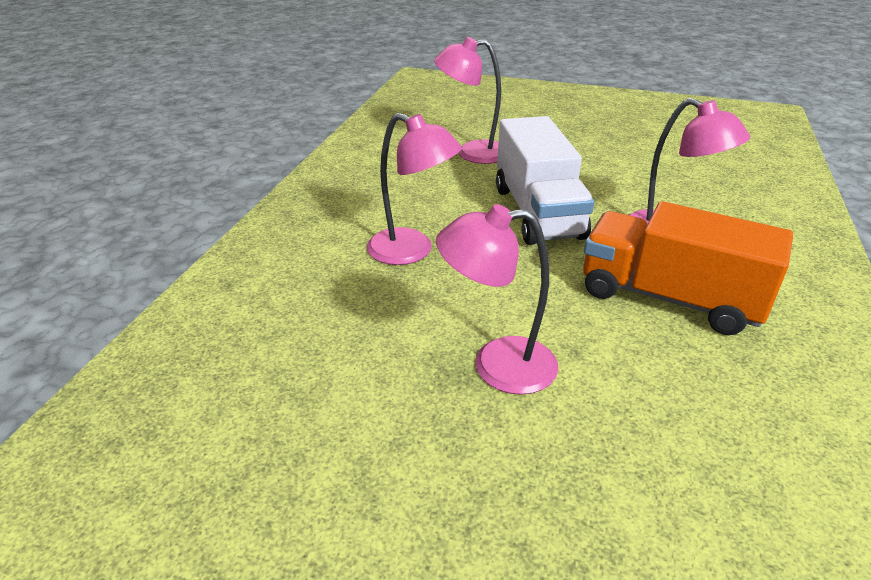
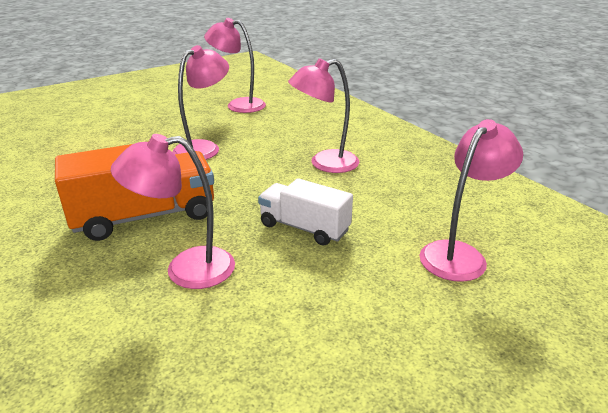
camera: 130 degrees right, 5 degrees down
(286, 453) = (238, 105): none -> pink lamp
(537, 212) = (304, 228): white truck -> white truck, size x0.63

